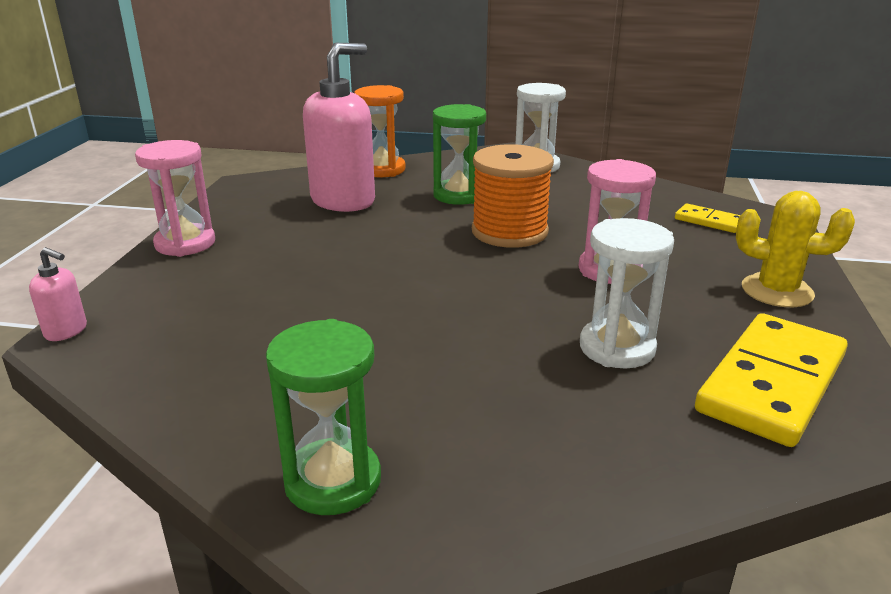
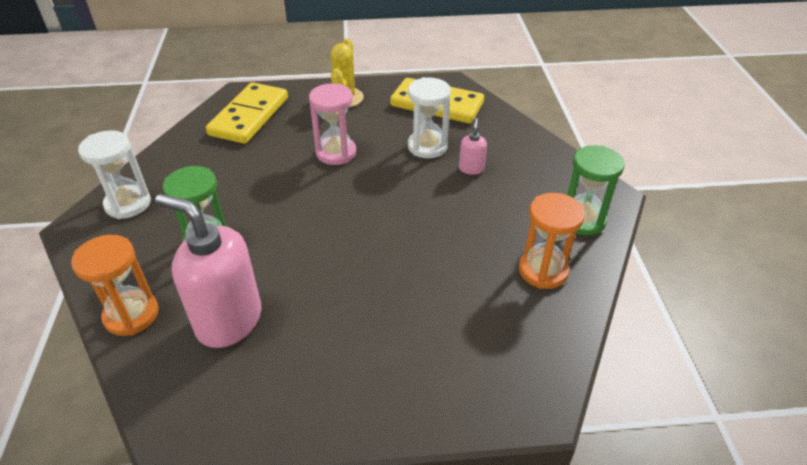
camera: 105 degrees left, 15 degrees up
(66, 331) = (532, 414): pink soap dispenser -> pink soap dispenser (471, 168)
(185, 243) = (356, 412): pink hourglass -> none
(253, 396) = (543, 270): none -> orange hourglass
(509, 232) = (284, 201): orange spool -> none
(709, 221) = (249, 116): yellow domino -> yellow domino, size x2.07

